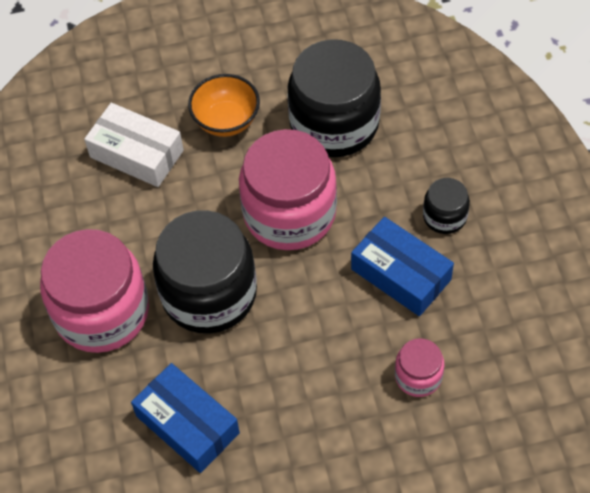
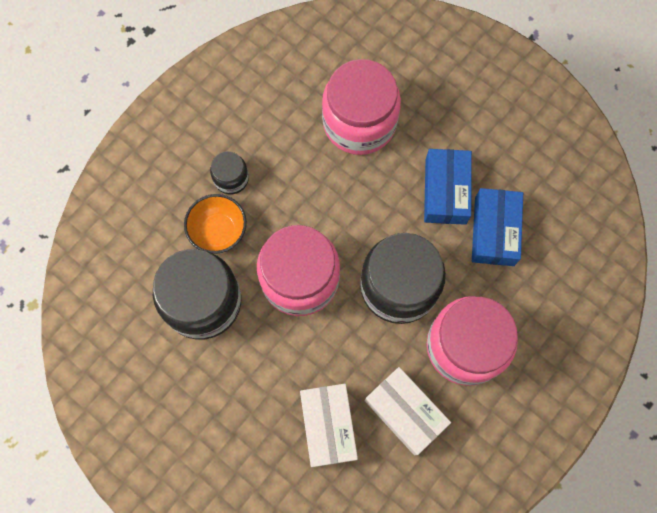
camera: 130 degrees left, 15 degrees up
(92, 220) = (405, 412): none -> white box
(226, 121) = (253, 382): orange bowl -> orange bowl (218, 231)
(400, 274) = (295, 177): blue box -> blue box (445, 191)
(418, 376) = (359, 122): pink jar -> pink jar, size x2.12

